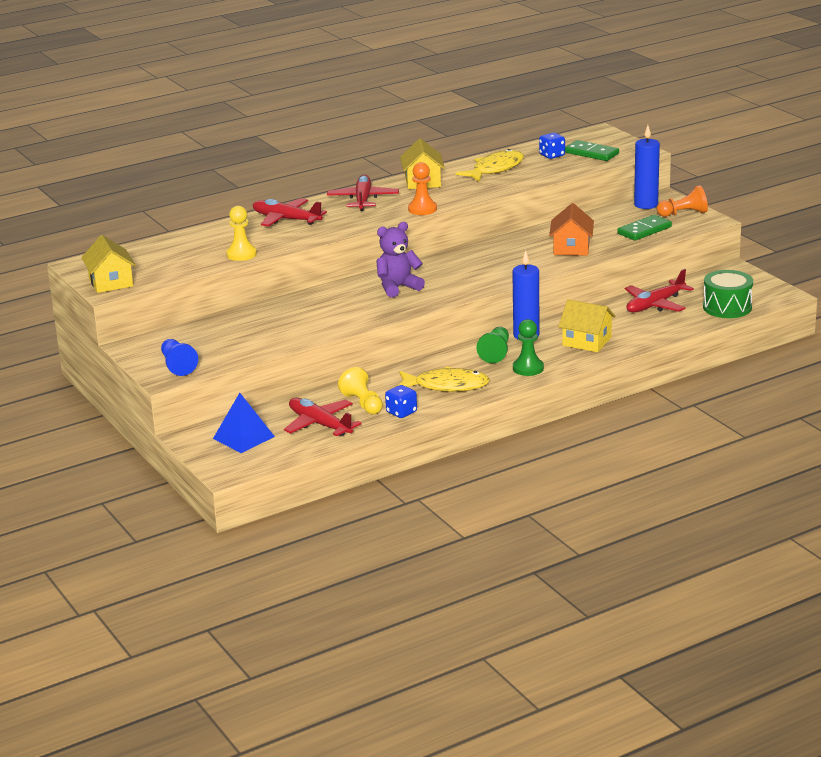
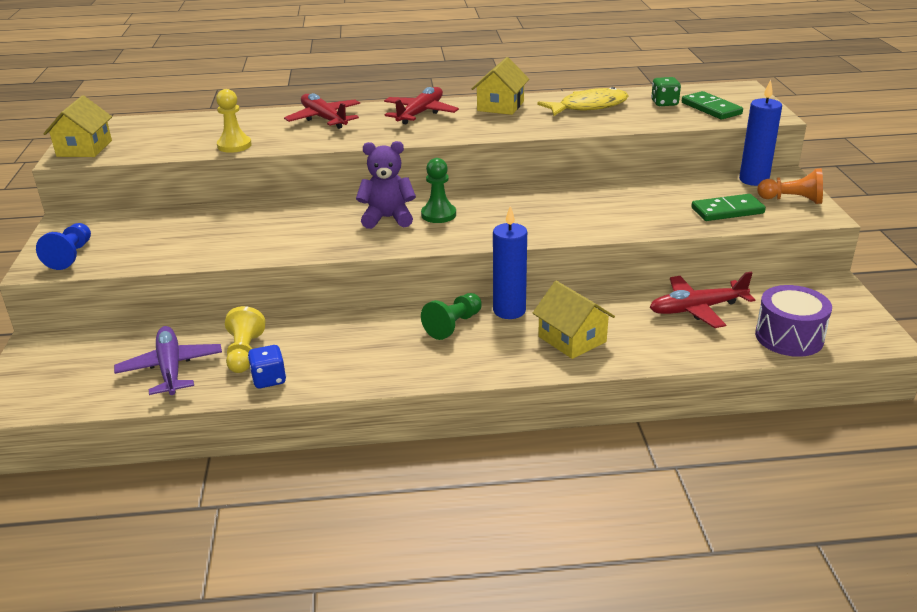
camera: 25 degrees right, 5 degrees up
(243, 437) = (81, 361): blue pyramid -> none
(320, 424) = (170, 369): red plane -> purple plane
(422, 209) = (466, 134): orange pawn -> none
(446, 386) = (355, 356): yellow fish -> none
(528, 368) = (469, 359): green pawn -> green pawn (438, 215)
(552, 155) = (664, 103): blue dice -> green dice
(571, 248) = (622, 213): orange house -> none
(727, 307) = (789, 337): green drum -> purple drum

